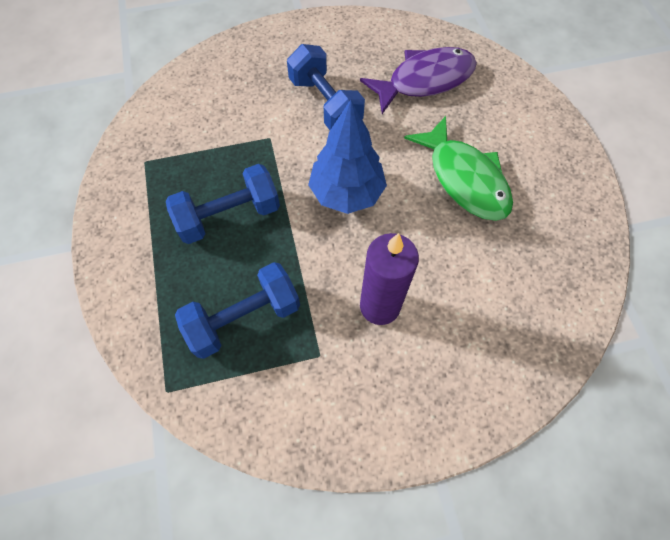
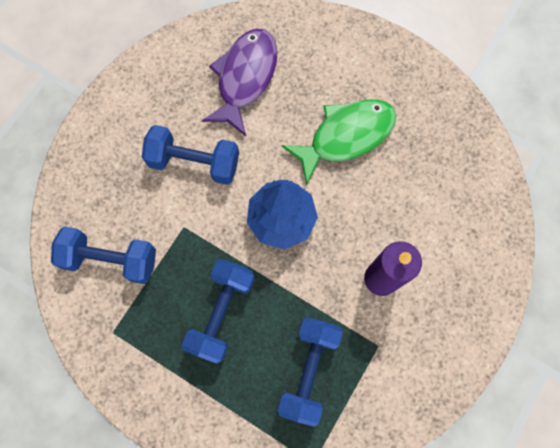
camera: 45 degrees left, 10 degrees up
(198, 116) = (111, 259): none -> blue dumbbell
(464, 179) = (346, 136): green fish -> green fish turned 45 degrees counterclockwise

